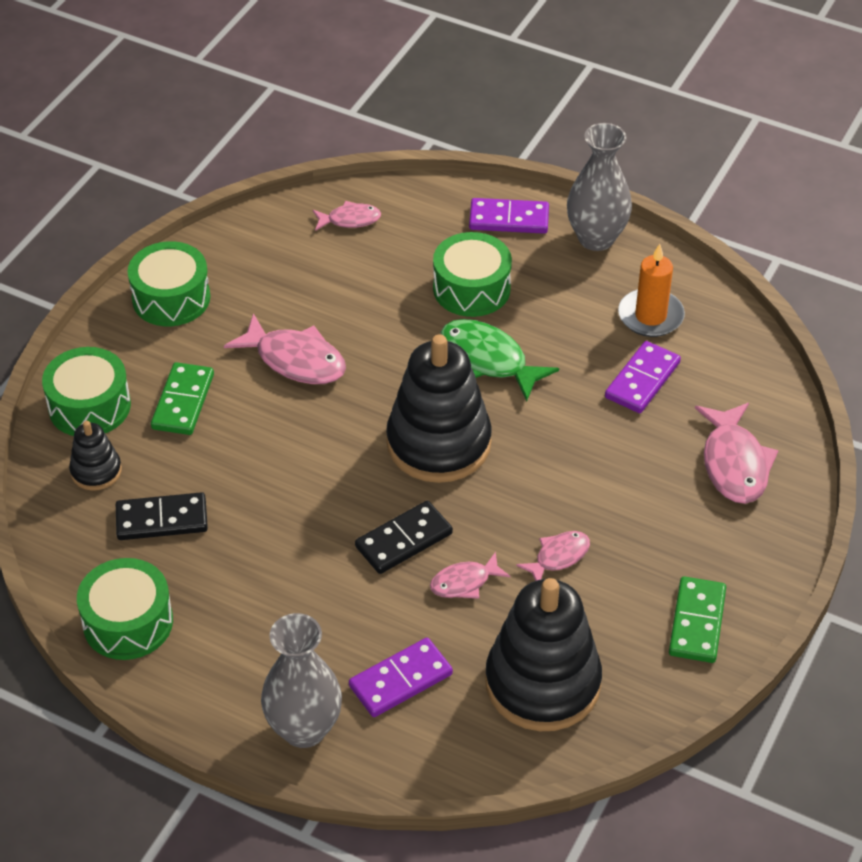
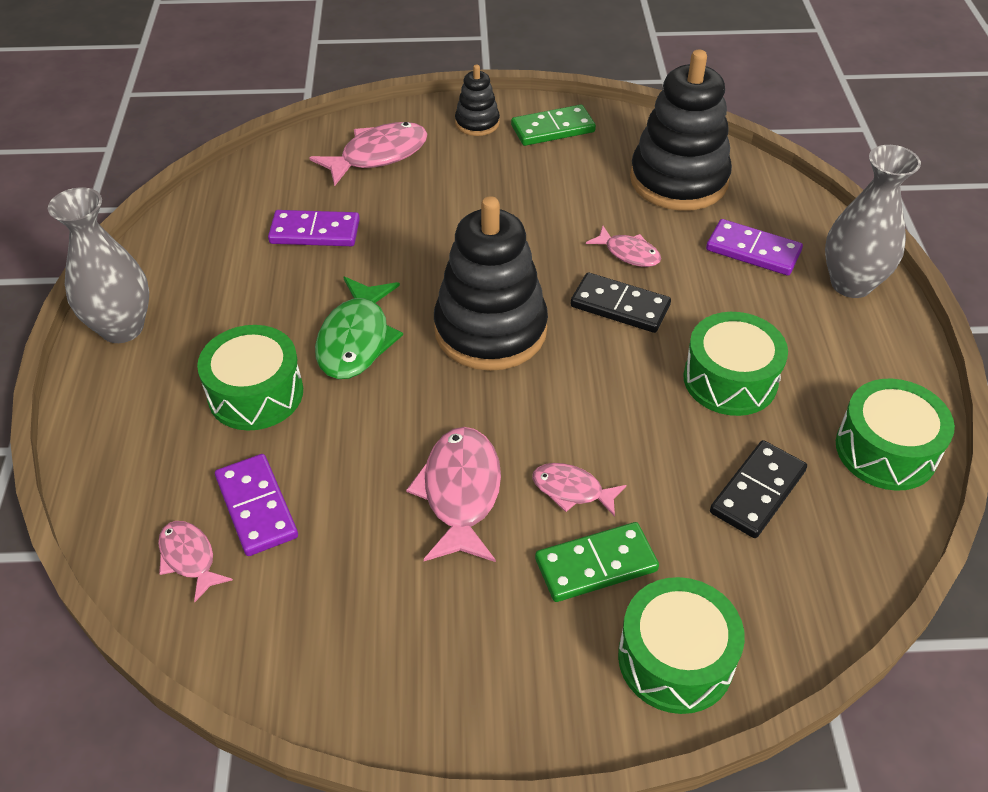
camera: 120 degrees left, 0 degrees up
(96, 471) = (754, 590): black stacking toy -> black stacking toy (477, 123)
(162, 519) = (757, 491): black domino -> black domino turned 75 degrees clockwise
(171, 298) = (442, 680): green drum -> green drum (730, 379)
(509, 219) = (120, 408): purple domino -> purple domino (256, 507)
(558, 557) = (555, 212): pink fish -> pink fish (572, 490)
(650, 316) = (224, 253): orange candle -> none

